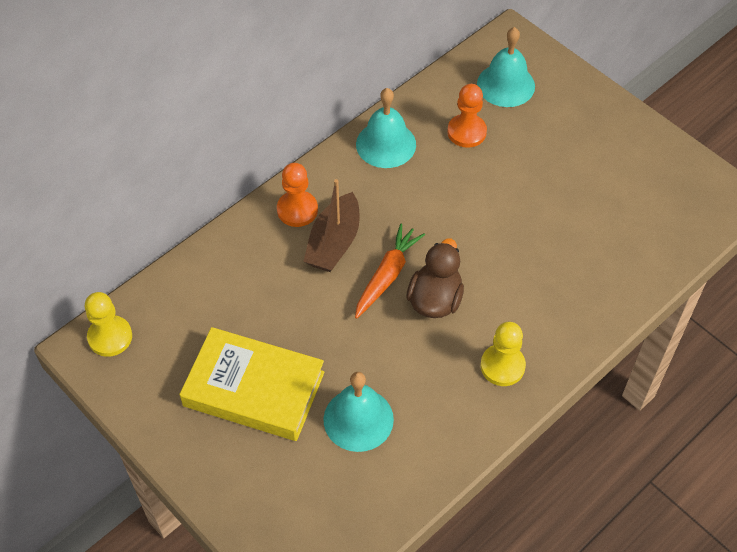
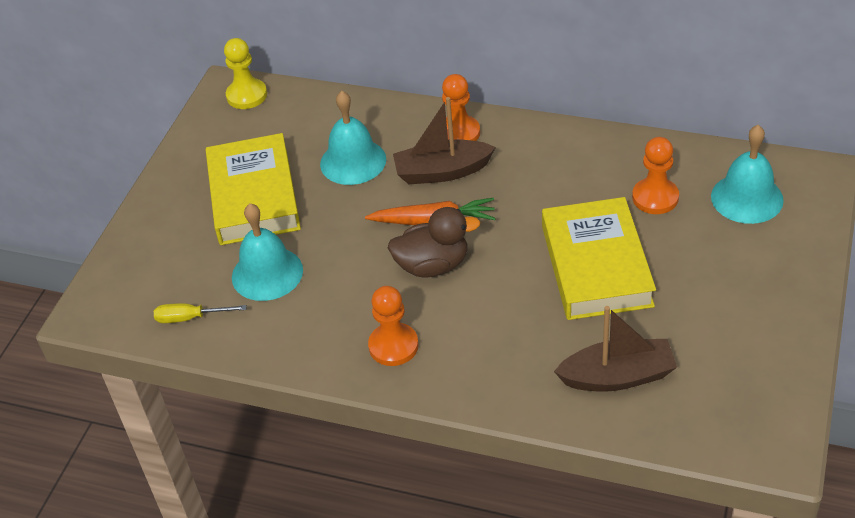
camera: 65 degrees right, 10 degrees down
(369, 500) = (190, 318): none -> yellow screwdriver
(386, 144) = (586, 151): turquoise bell -> turquoise bell (353, 161)
(502, 366) = (393, 346): yellow pawn -> orange pawn
(509, 201) = (596, 266): none -> yellow book
(621, 245) = (617, 376): none -> brown boat

